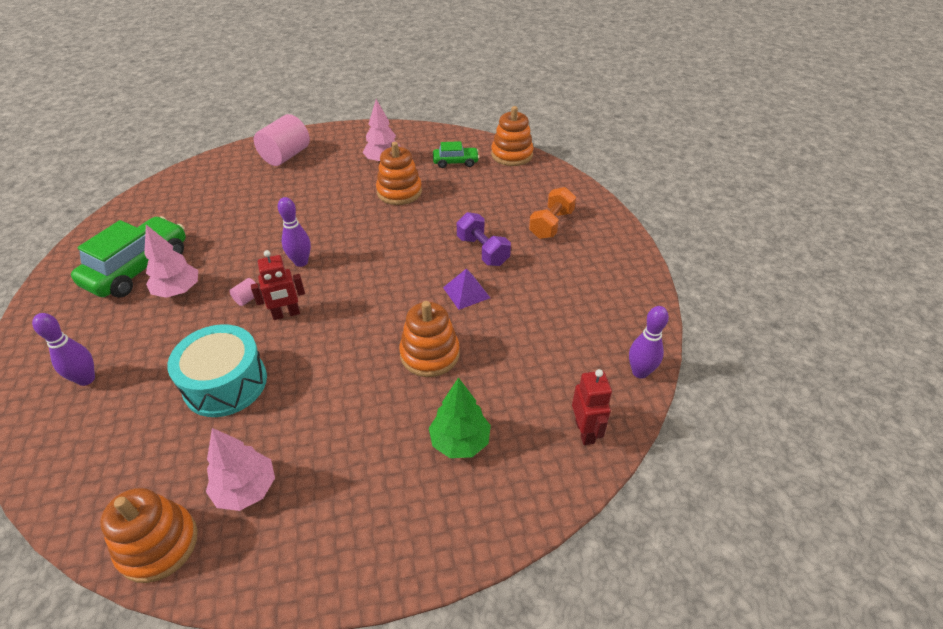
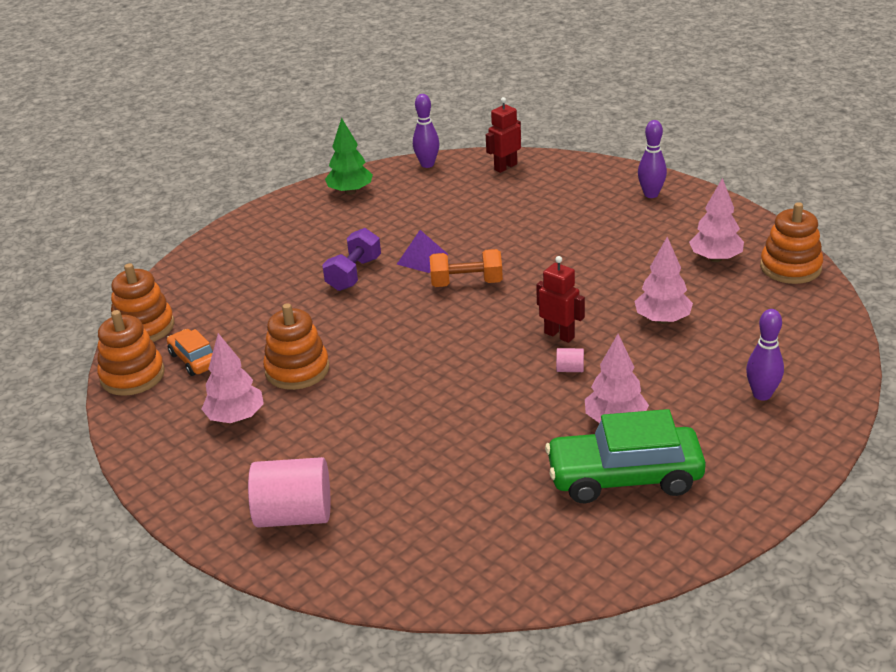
camera: 120 degrees left, 10 degrees down
(225, 383) = (662, 320): turquoise drum -> pink tree
(301, 262) = (485, 368): purple bowling pin -> purple bowling pin (651, 194)
(430, 354) = (512, 245): orange stacking toy -> orange stacking toy (132, 376)
(455, 162) = (194, 360): green car -> orange car
(460, 441) = (572, 203): green tree -> green tree (350, 192)
(551, 224) = (273, 254): orange dumbbell -> orange dumbbell (466, 283)

